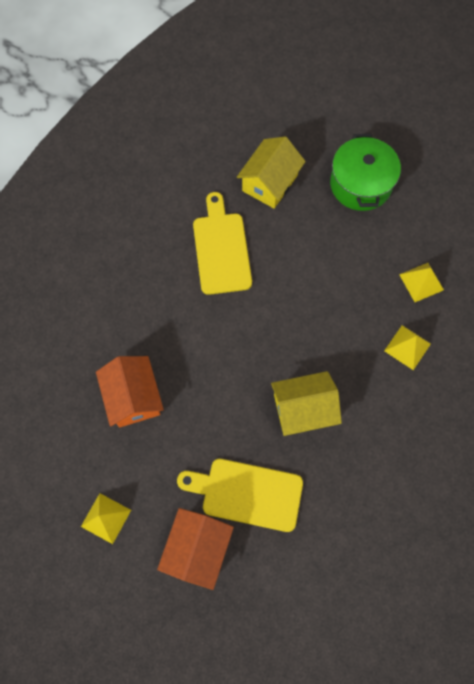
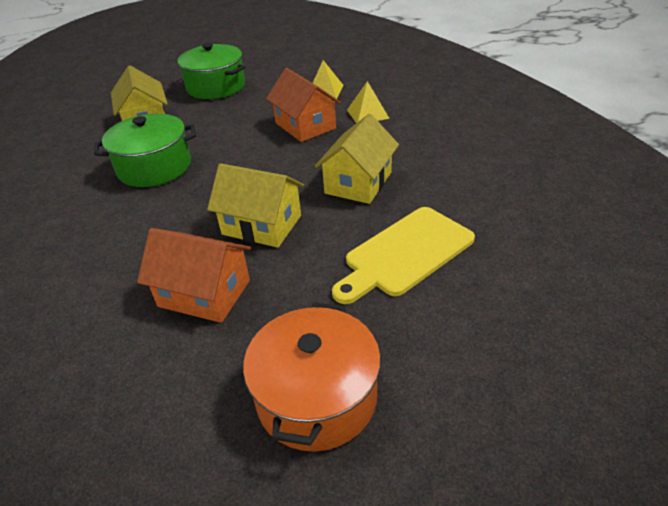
camera: 50 degrees left, 30 degrees down
(106, 518) = (316, 397): yellow pyramid -> orange pot
(197, 549) = (435, 323): orange house -> orange house (305, 126)
(212, 379) = (261, 225): none -> yellow house
(221, 249) = (154, 167): yellow cutting board -> green pot

